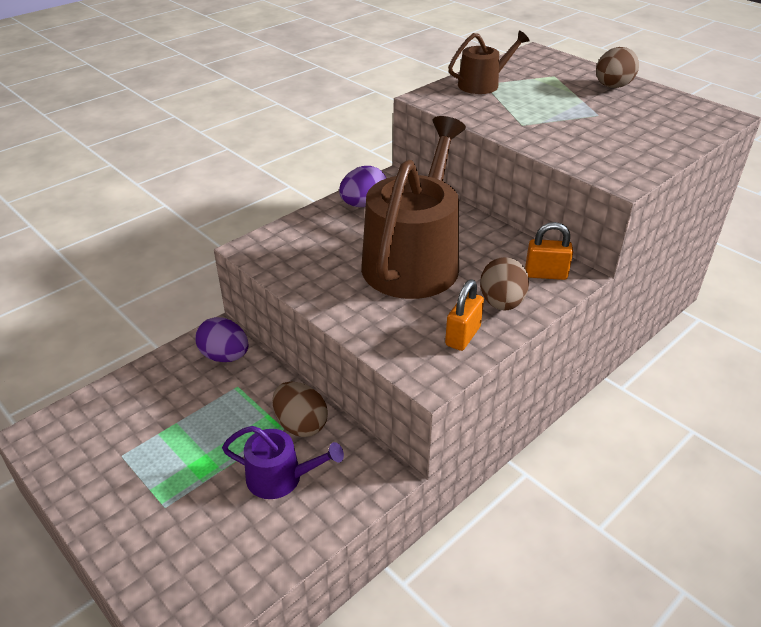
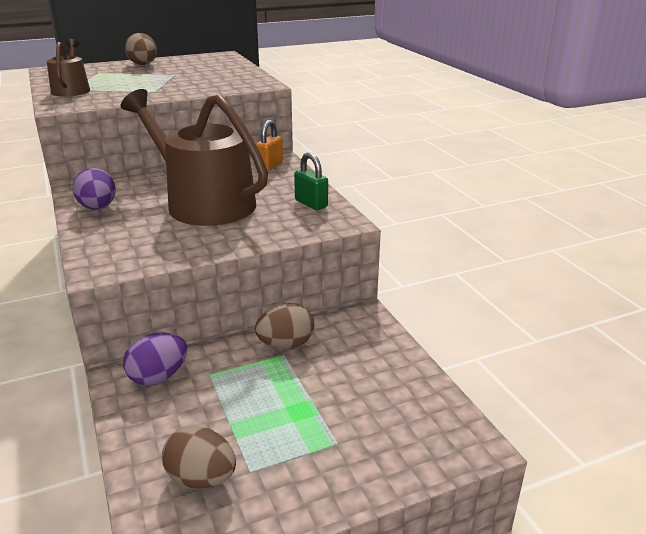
camera: 70 degrees left, 10 degrees down
(281, 478) = (340, 365): purple watering can -> none
(463, 336) = (311, 203): orange padlock -> green padlock
(501, 303) = (287, 185): brown egg -> brown egg (201, 478)

